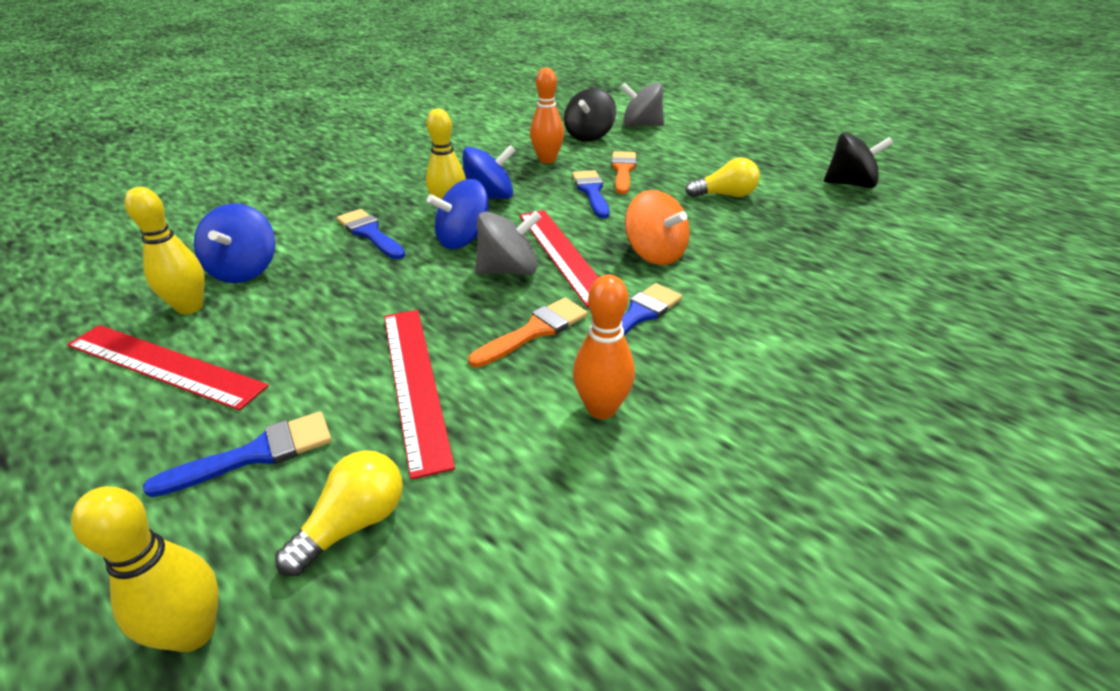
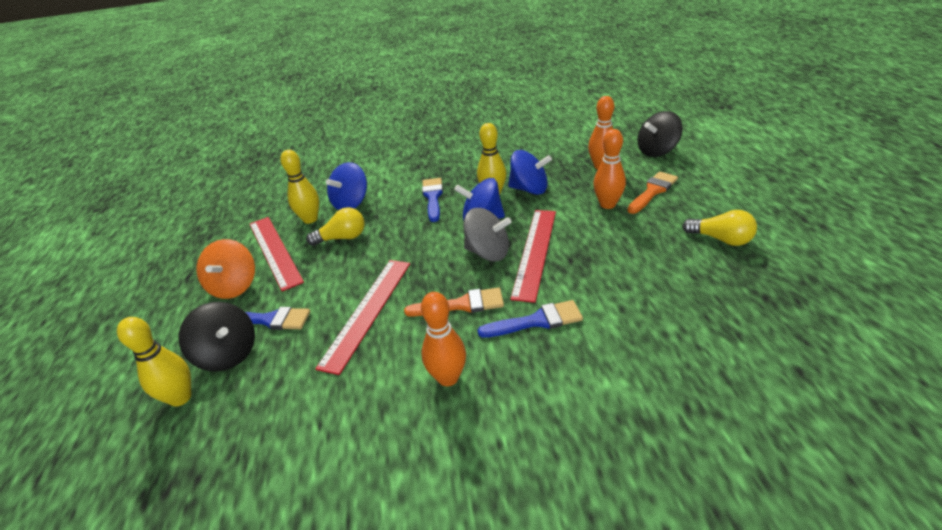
camera: 40 degrees right, 0 degrees up
(353, 524) = (273, 380): yellow light bulb -> yellow light bulb (342, 238)
(591, 192) = (607, 204): blue brush -> orange bowling pin
(641, 125) = (714, 149): grey spinning top -> none
(654, 254) = (602, 274): orange spinning top -> orange spinning top (234, 286)
(850, 184) = (873, 265): black spinning top -> black spinning top (228, 354)

